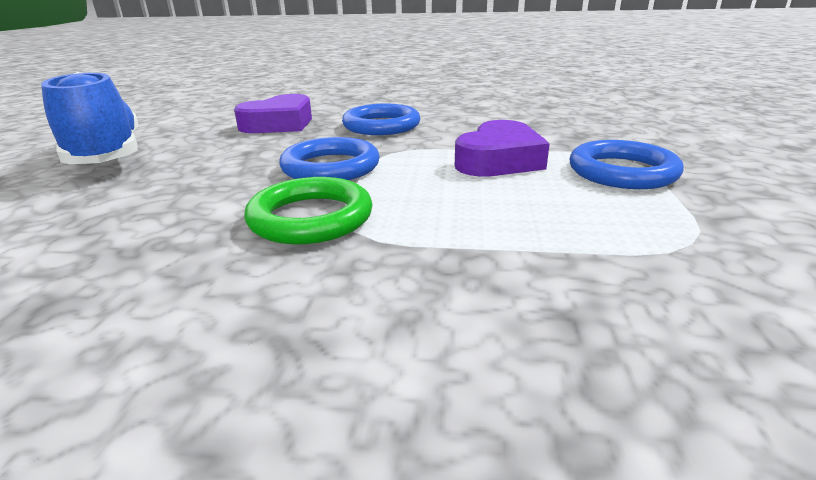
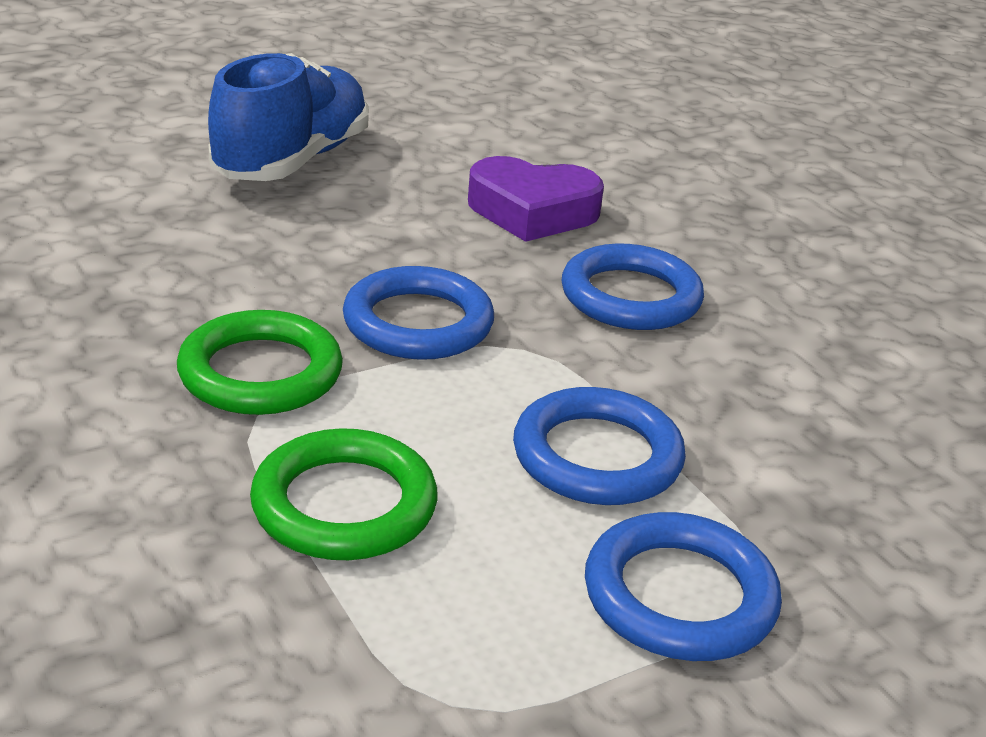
camera: 50 degrees right, 5 degrees up
(481, 227) = (344, 505): none -> green ring
(499, 160) = (597, 456): purple heart -> blue ring

